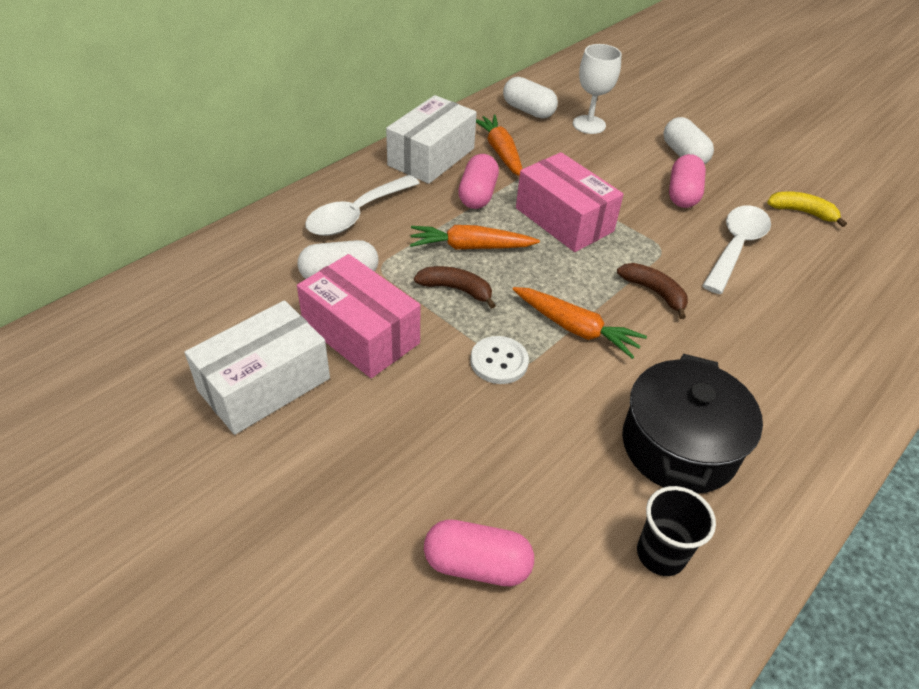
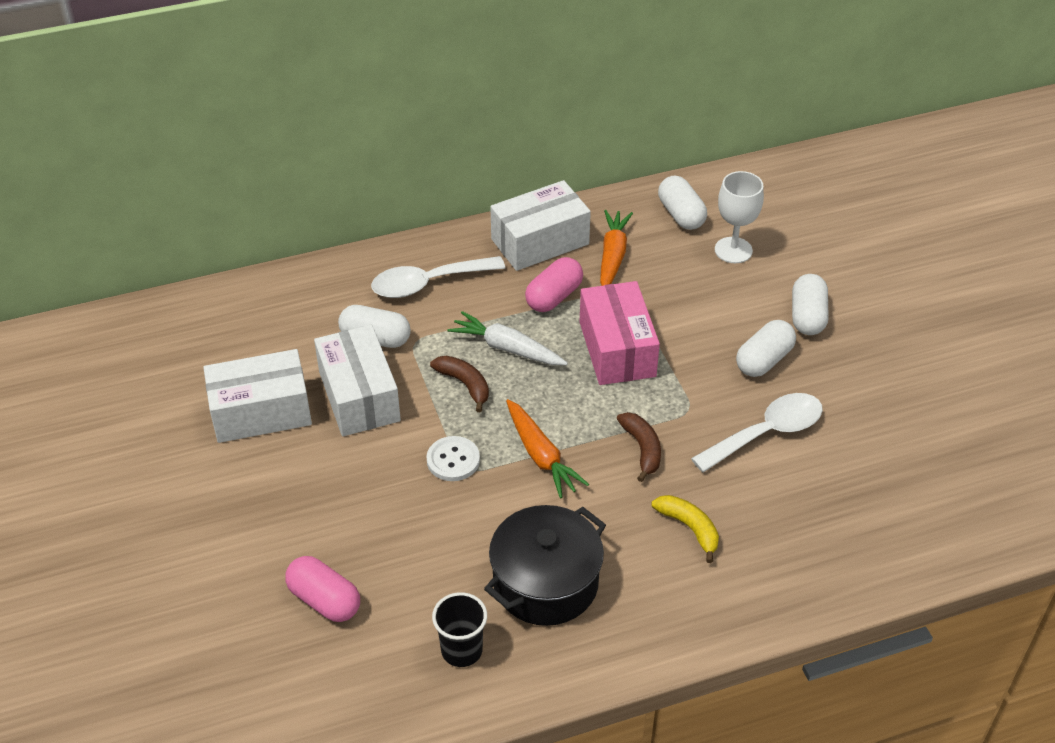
camera: 30 degrees right, 0 degrees up
(361, 333) = (359, 396): pink box -> white box
(471, 247) = (507, 348): orange carrot -> white carrot
(683, 194) = (764, 360): pink capsule -> white capsule
(802, 212) = (877, 421): yellow banana -> yellow banana (689, 528)

